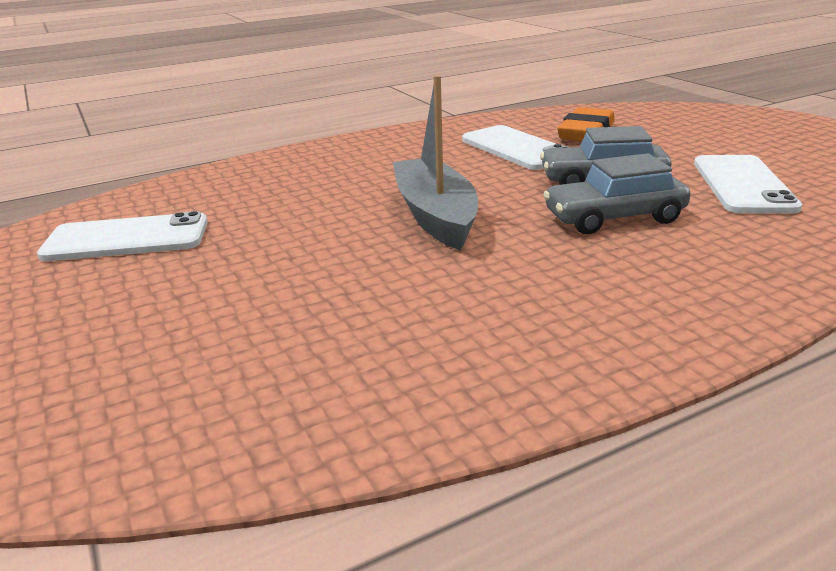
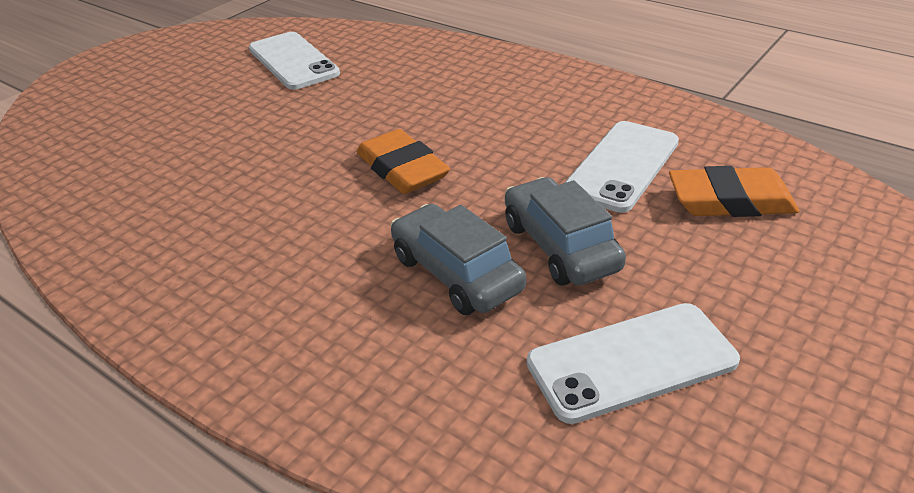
camera: 65 degrees right, 10 degrees up
(435, 216) = (402, 169): grey boat -> orange eraser

